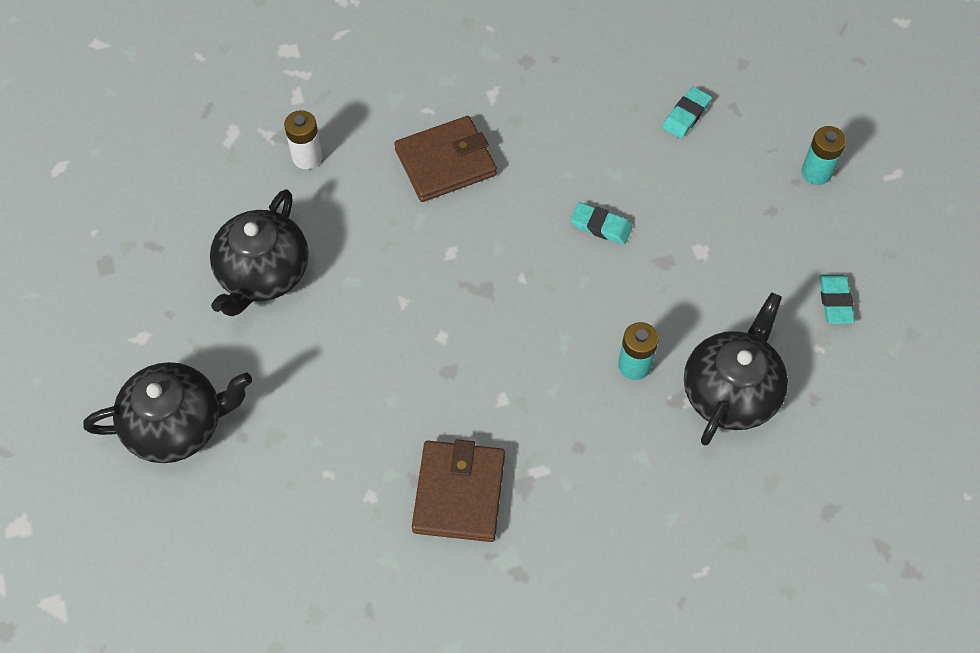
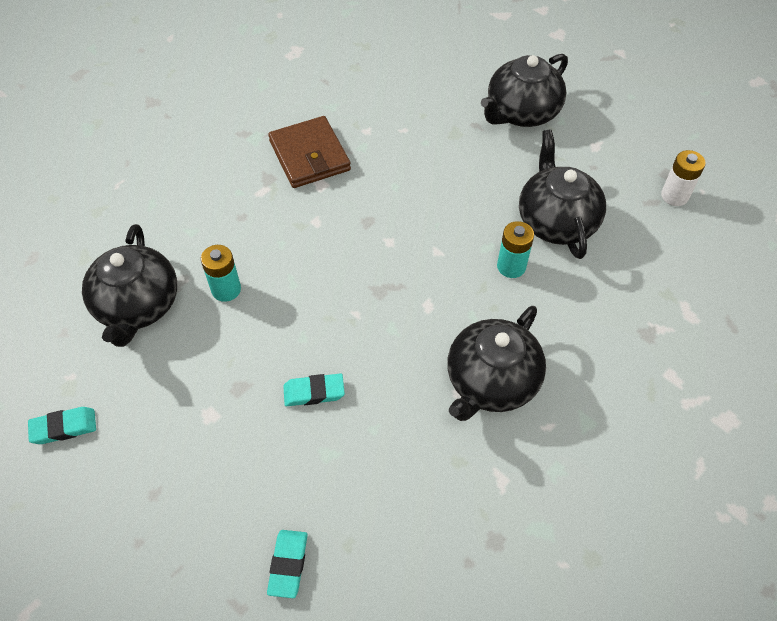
camera: 150 degrees right, 5 degrees down
(307, 157) = (610, 325): white battery -> white battery (674, 196)
(445, 162) = (491, 382): brown wallet -> black teapot
(816, 172) = (118, 566): turquoise battery -> turquoise battery (511, 266)
(835, 301) = (64, 427): turquoise eraser -> turquoise eraser turned 75 degrees counterclockwise

